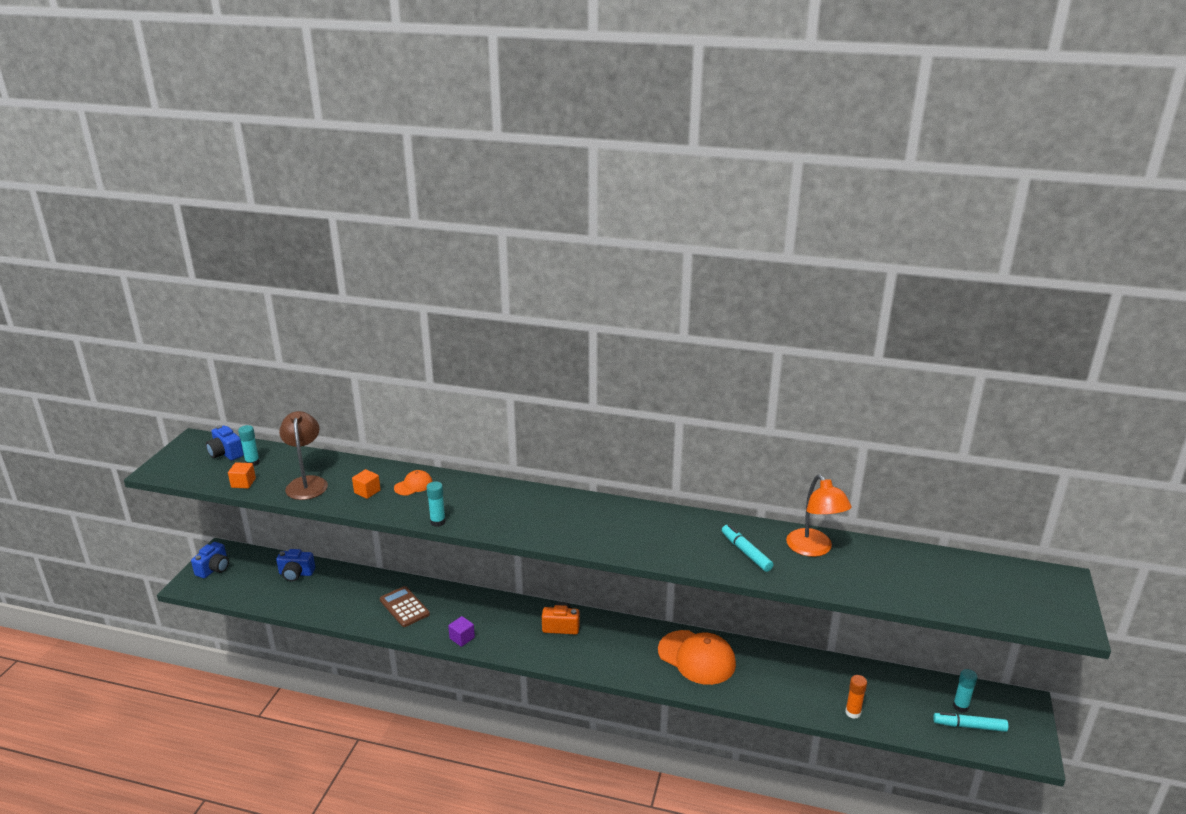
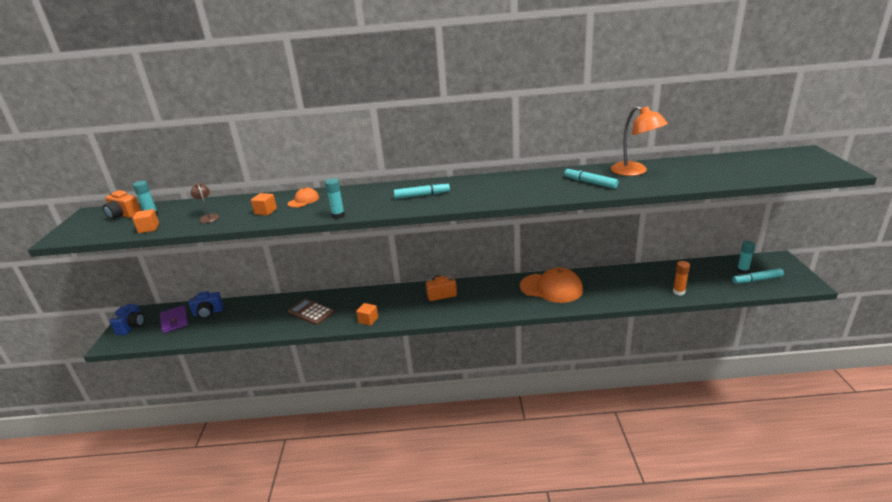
camera: 15 degrees left, 0 degrees up
(226, 453) = (124, 215): blue camera -> orange camera
(258, 574) = (174, 321): none -> purple wallet
(307, 483) = (208, 217): brown lamp -> brown lamp, size x0.53
(462, 638) = (368, 320): purple cube -> orange cube
(543, 515) = (422, 195): none -> turquoise marker

